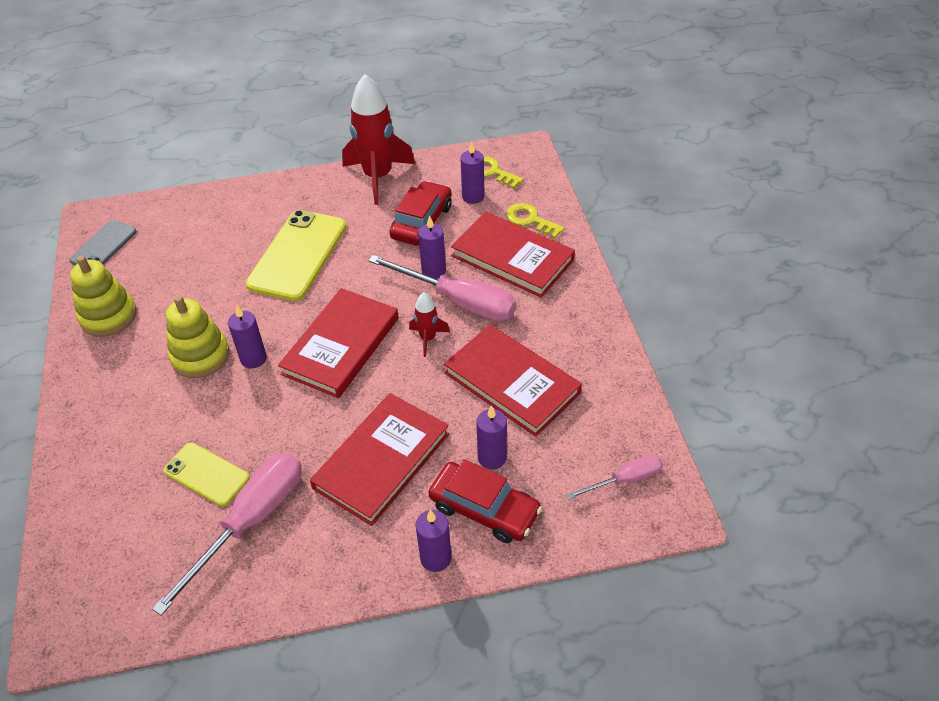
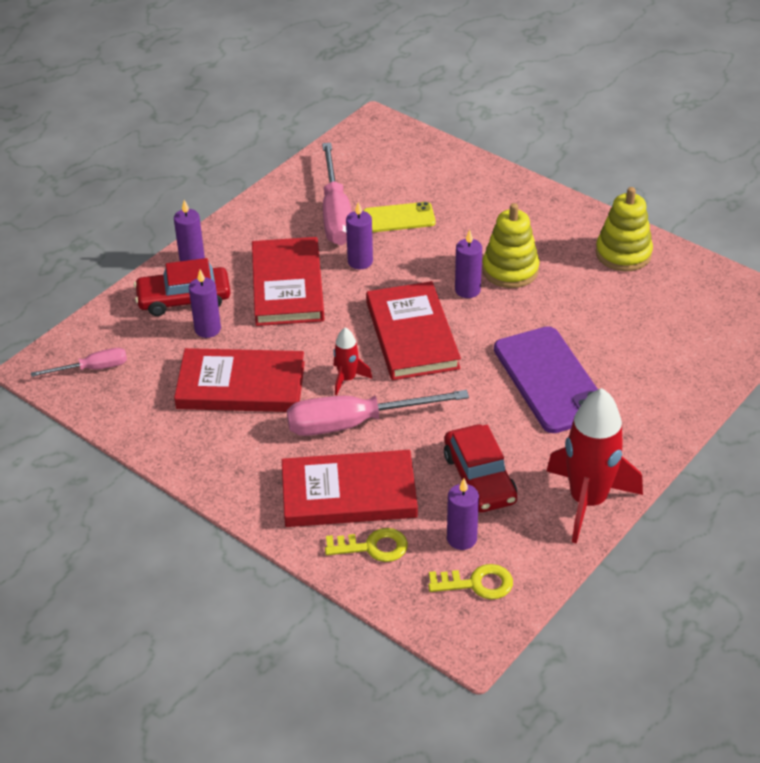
camera: 140 degrees right, 5 degrees down
(103, 246) = (723, 292): grey phone -> none
(297, 255) = (550, 380): yellow phone -> purple phone
(433, 271) = (409, 437): purple candle -> purple candle (360, 262)
(625, 480) = (92, 369): pink screwdriver -> pink screwdriver turned 135 degrees counterclockwise

